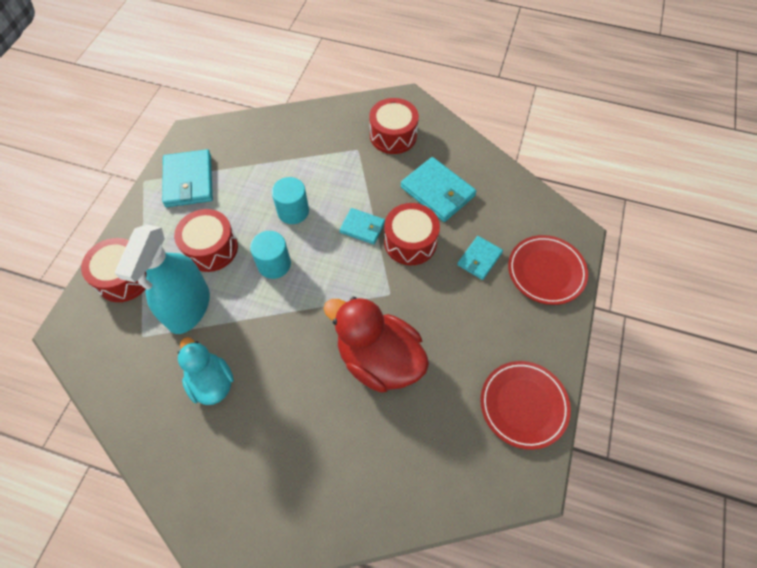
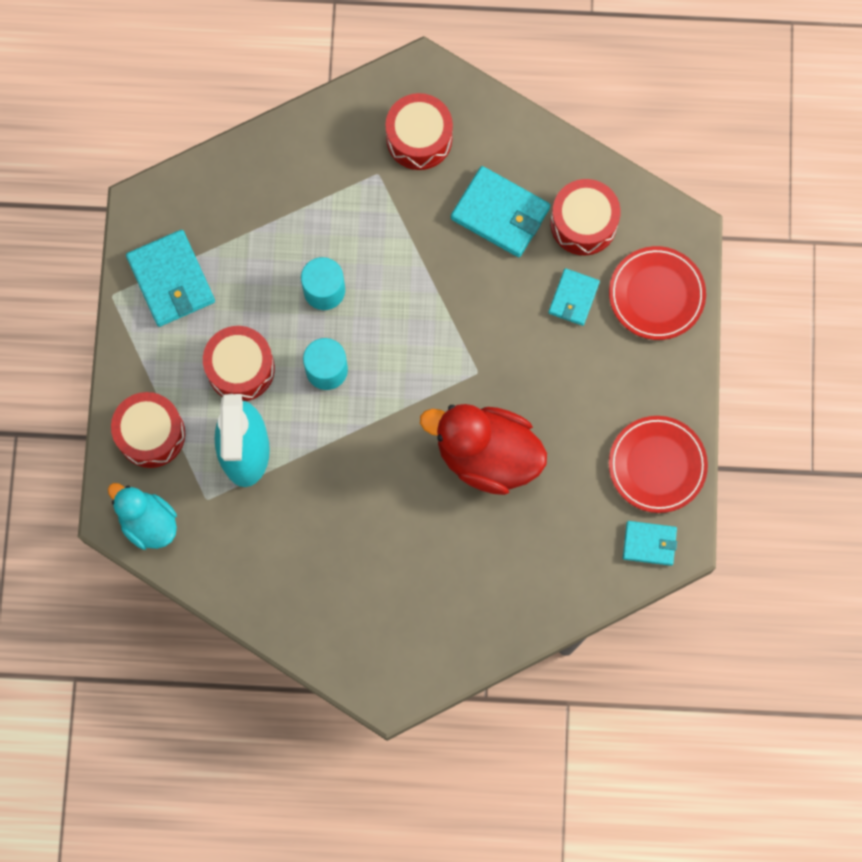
camera: 15 degrees left, 15 degrees up
(211, 382) = (308, 530): turquoise duck -> turquoise duck (148, 522)
(362, 227) = (419, 291): turquoise wallet -> turquoise wallet (649, 543)
(410, 242) = (484, 296): red drum -> red drum (583, 223)

